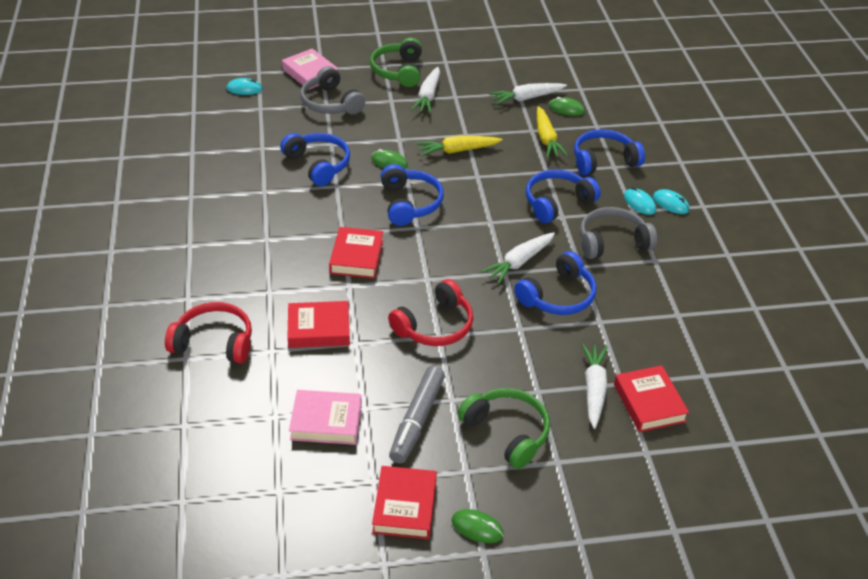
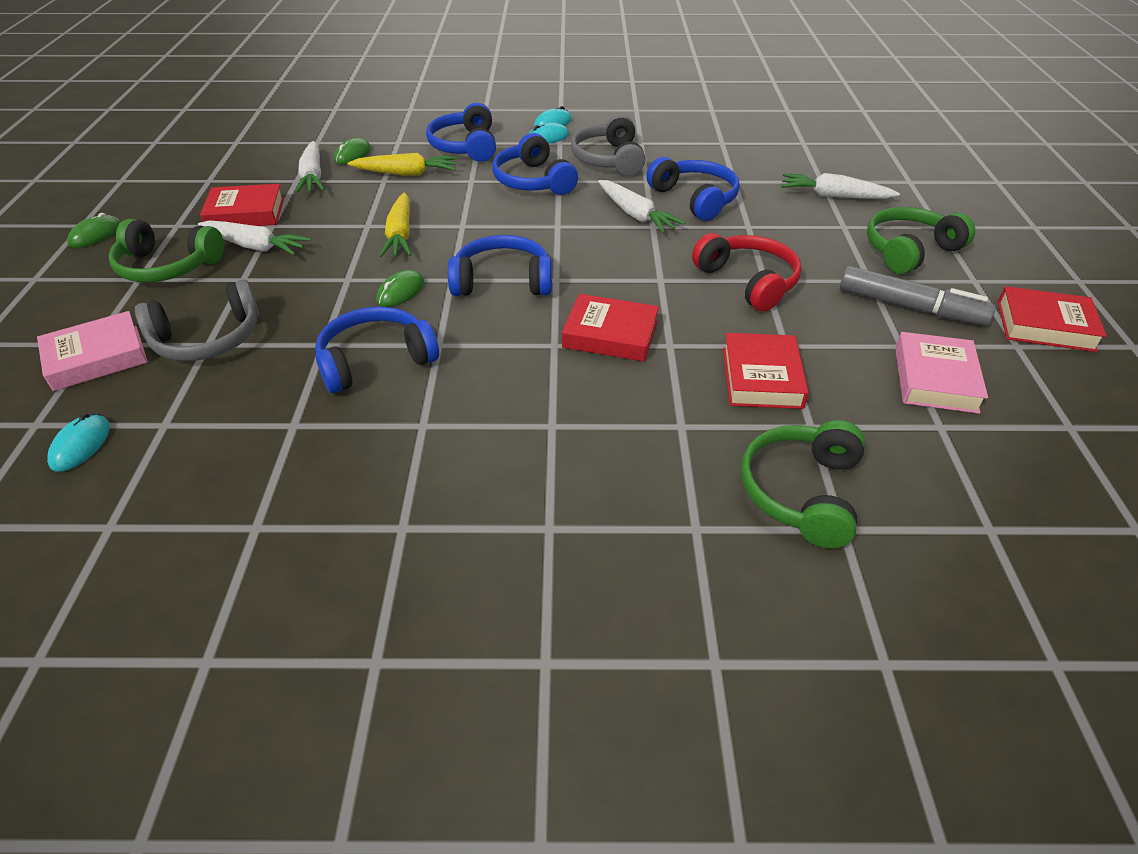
camera: 80 degrees left, 0 degrees up
(214, 342) = (802, 492): red headphones -> green headphones
(477, 527) = (1049, 281): green mouse -> green mouse (95, 235)
(649, 403) = (845, 172): red book -> red book (245, 213)

